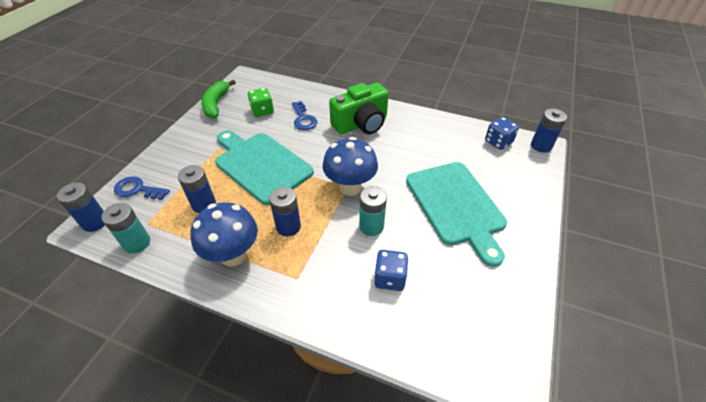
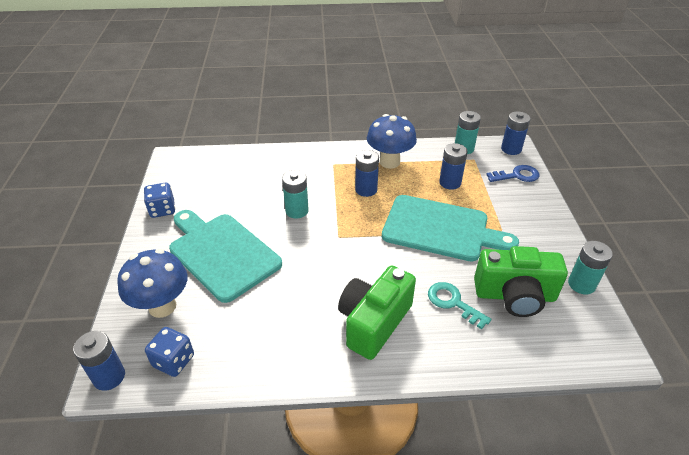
camera: 155 degrees right, 5 degrees down
(216, 104) = (581, 284): green banana -> turquoise battery
(262, 111) = (515, 295): green dice -> green camera
(303, 119) = (453, 302): blue key -> turquoise key
(350, 187) = (335, 237): blue mushroom -> blue mushroom (162, 306)
(390, 278) = (265, 183): blue dice -> blue dice (162, 210)

